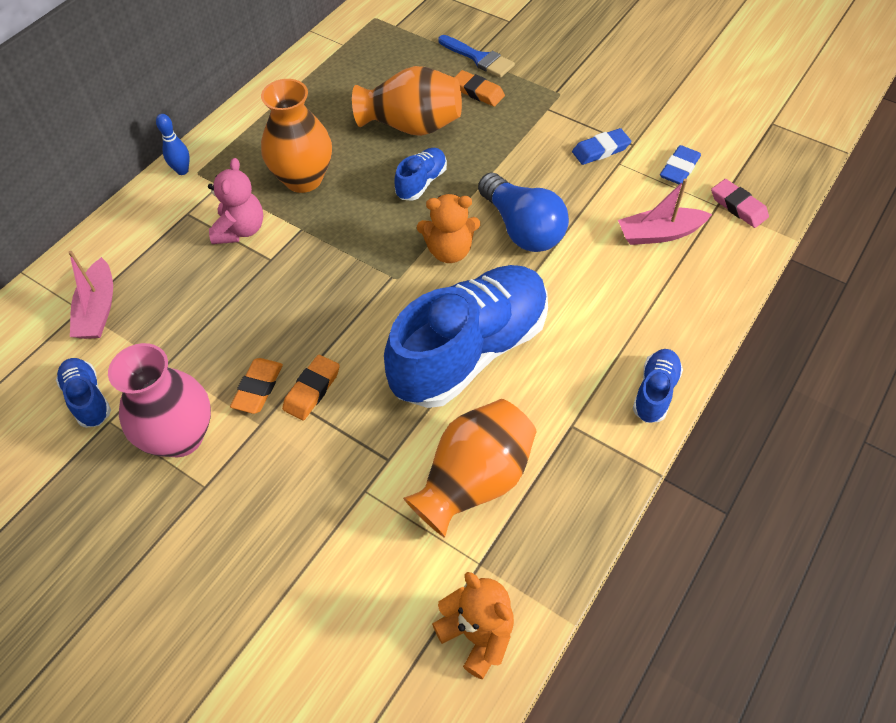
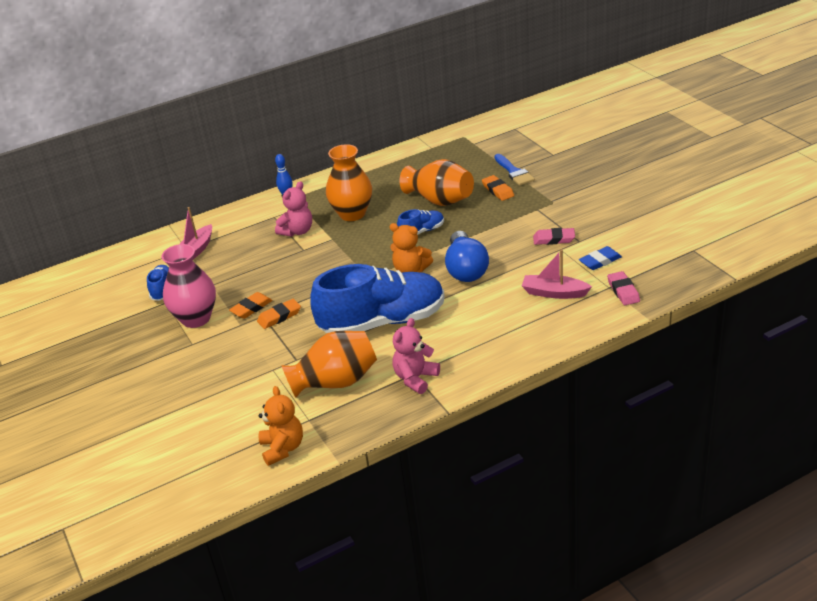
camera: 30 degrees right, 20 degrees down
(580, 433) = (415, 378): none -> pink teddy bear
(600, 150) = (554, 239): blue eraser -> pink eraser
(655, 392) = (479, 371): blue shoe -> none

